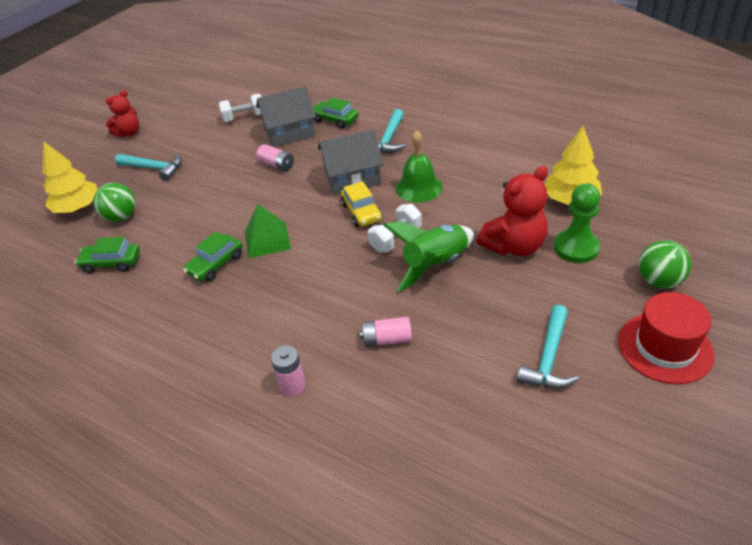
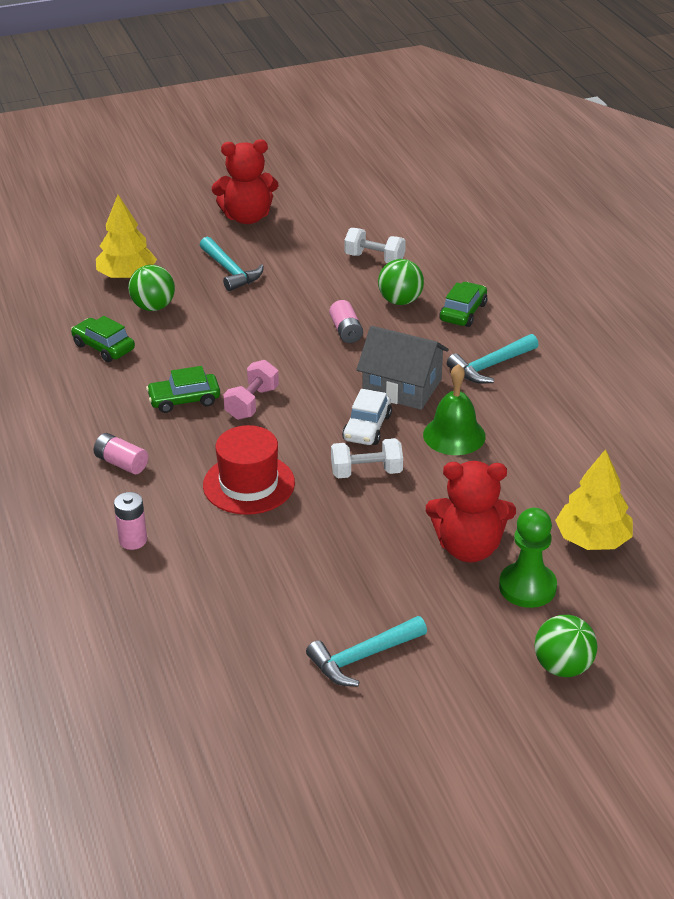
camera: 35 degrees right, 5 degrees down
(129, 133) = (247, 217): red teddy bear -> red teddy bear, size x1.54
(267, 239) = (252, 403): green pyramid -> pink dumbbell
(289, 132) = (400, 301): grey house -> green ball
(335, 120) = (463, 312): green car -> green car turned 45 degrees clockwise
(362, 212) = (367, 428): yellow car -> white car
(387, 339) = (248, 553): pink battery -> pink battery (121, 463)
(435, 265) = (371, 518): green rocket -> none
(665, 347) = (478, 719): red hat -> red hat (249, 484)

